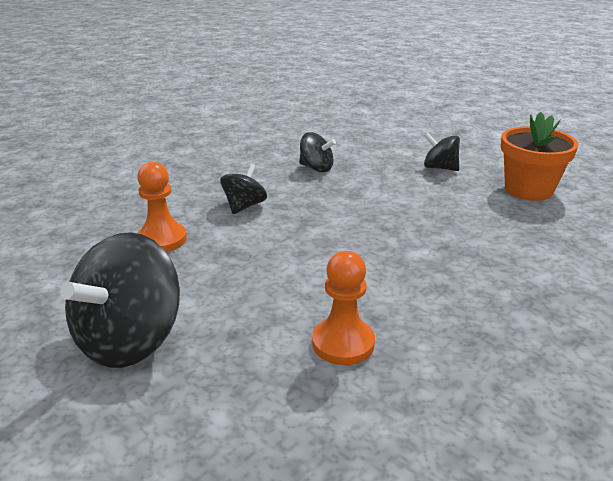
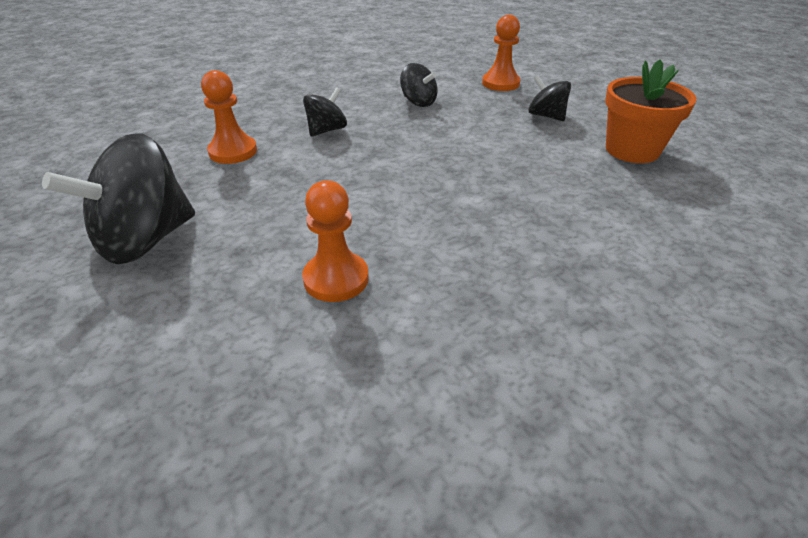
camera: 15 degrees right, 10 degrees up
(381, 142) = (500, 83): none -> orange pawn

